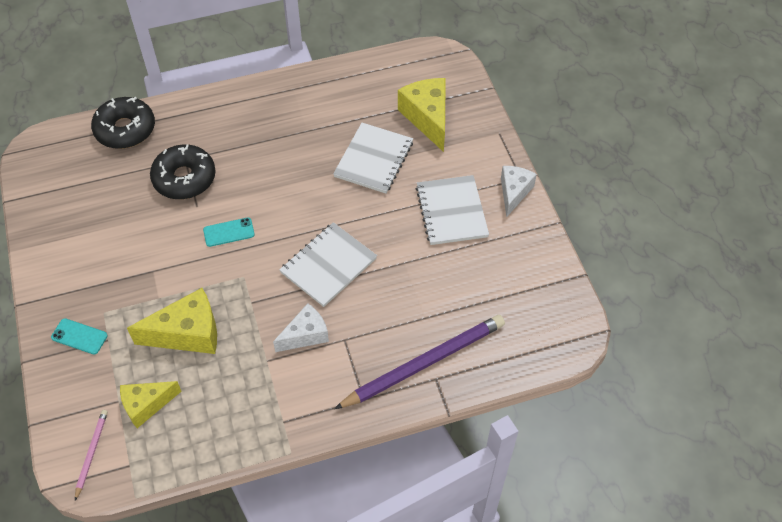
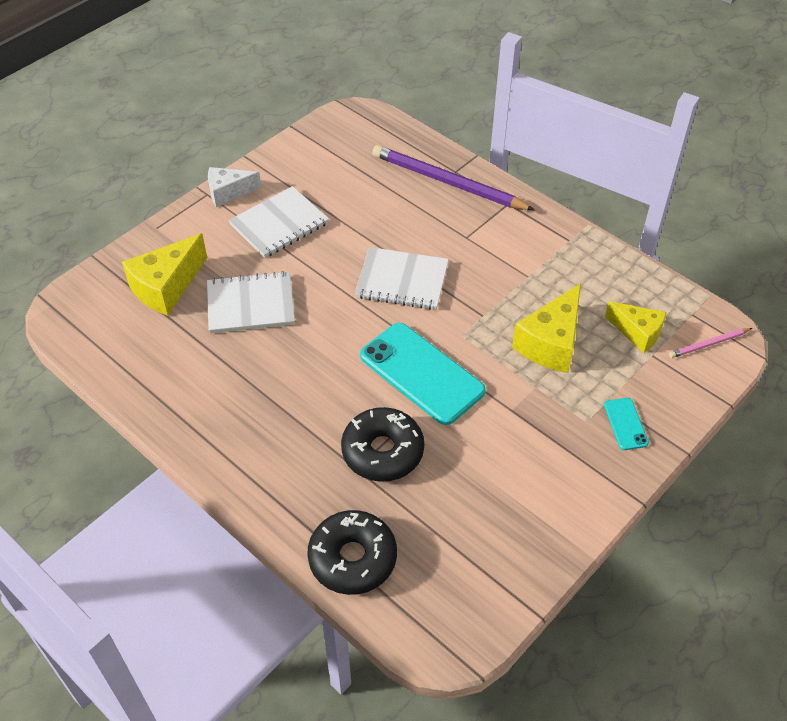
camera: 120 degrees left, 5 degrees down
(188, 333) = (551, 343): yellow cheese -> yellow cheese turned 105 degrees counterclockwise
(229, 232) = (421, 373): turquoise phone -> turquoise phone, size x2.20
(305, 335) = (483, 263): white cheese -> none

